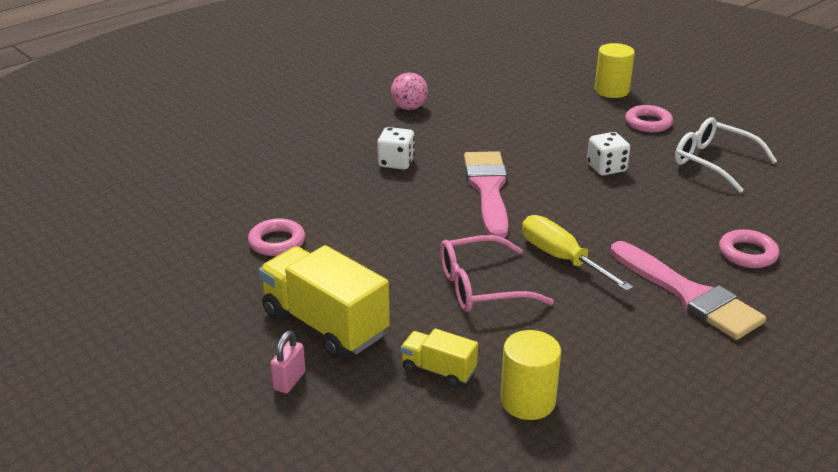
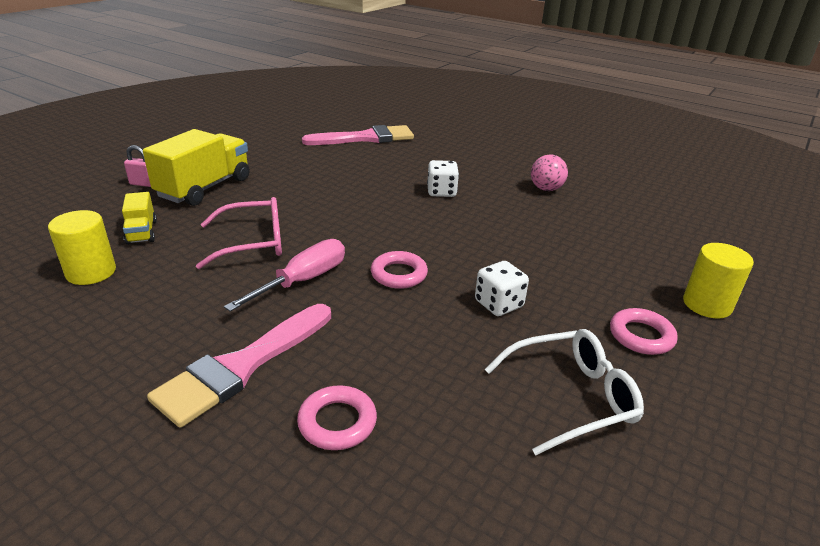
camera: 75 degrees right, 0 degrees up
(277, 242) = (306, 162): pink ring -> pink ring (399, 274)
(438, 370) = (142, 232): yellow truck -> yellow truck turned 150 degrees clockwise
(481, 287) = (253, 242): pink glasses -> pink glasses turned 105 degrees clockwise
(488, 190) = (415, 236): pink brush -> pink brush (365, 138)
(562, 259) = (302, 281): yellow screwdriver -> pink screwdriver
(713, 162) = (571, 397): white glasses -> white glasses turned 45 degrees clockwise

